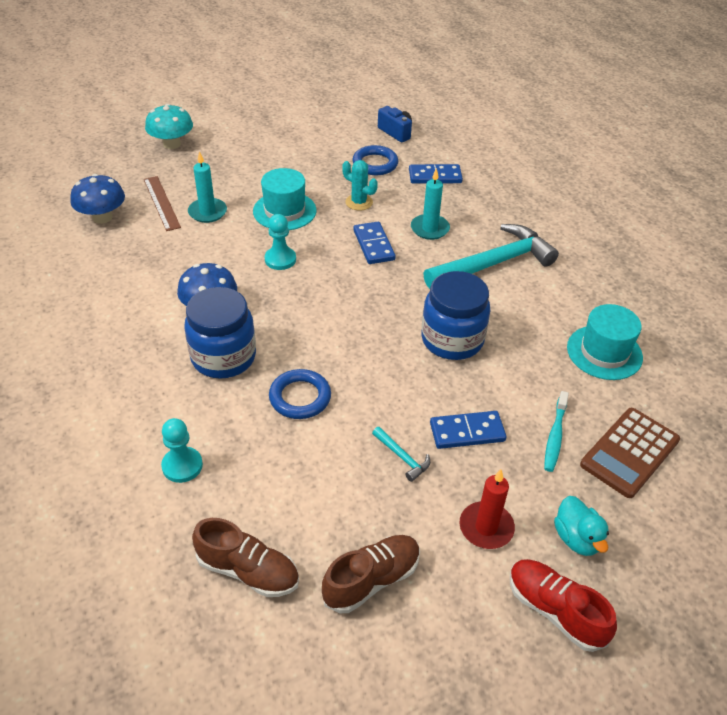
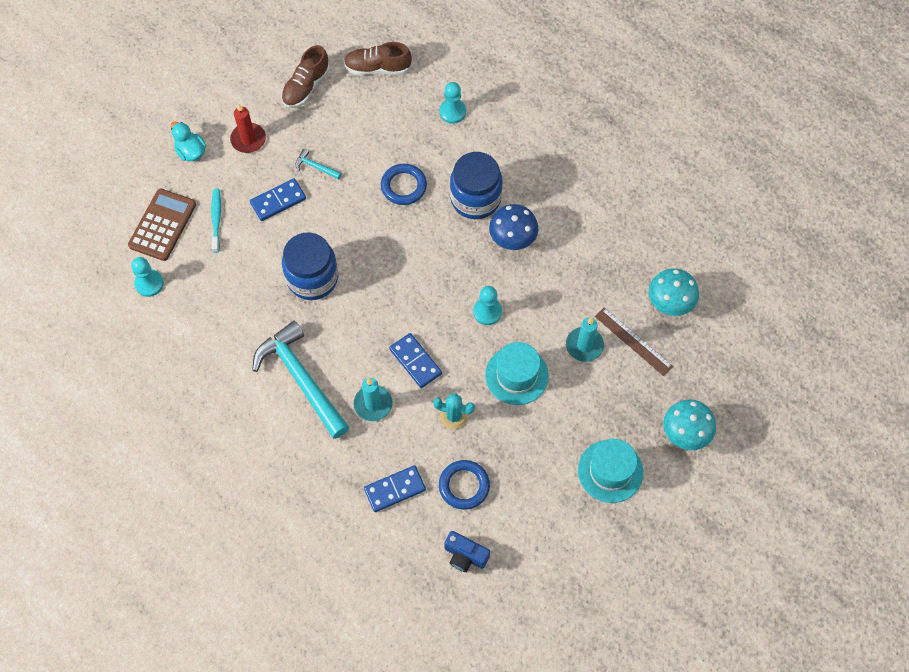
camera: 160 degrees right, 20 degrees up
(102, 217) = (670, 302): blue mushroom -> turquoise mushroom
(493, 263) = (301, 379): turquoise hammer -> turquoise hammer turned 105 degrees clockwise
(555, 611) = (197, 106): red shoe -> none
(604, 352) = (190, 310): turquoise hat -> turquoise hat (610, 471)
(652, 392) = (149, 283): none -> turquoise pawn

